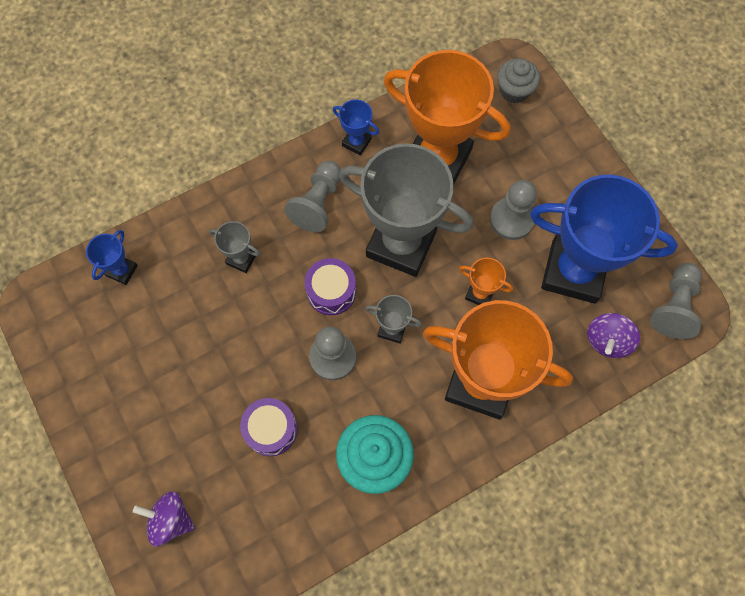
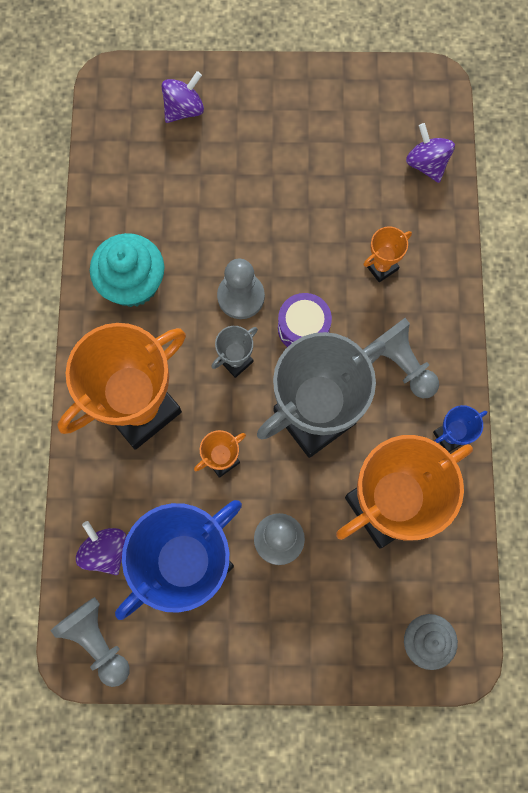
camera: 120 degrees right, 5 degrees up
(122, 270) = (426, 163): blue trophy -> purple spinning top
(241, 259) = (381, 267): grey trophy -> orange trophy
(271, 429) = (208, 215): purple drum -> none

